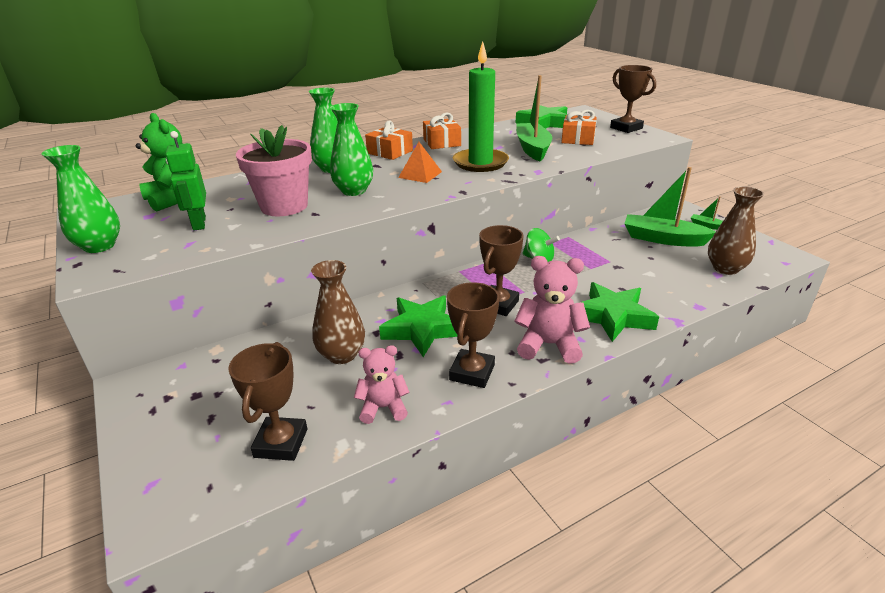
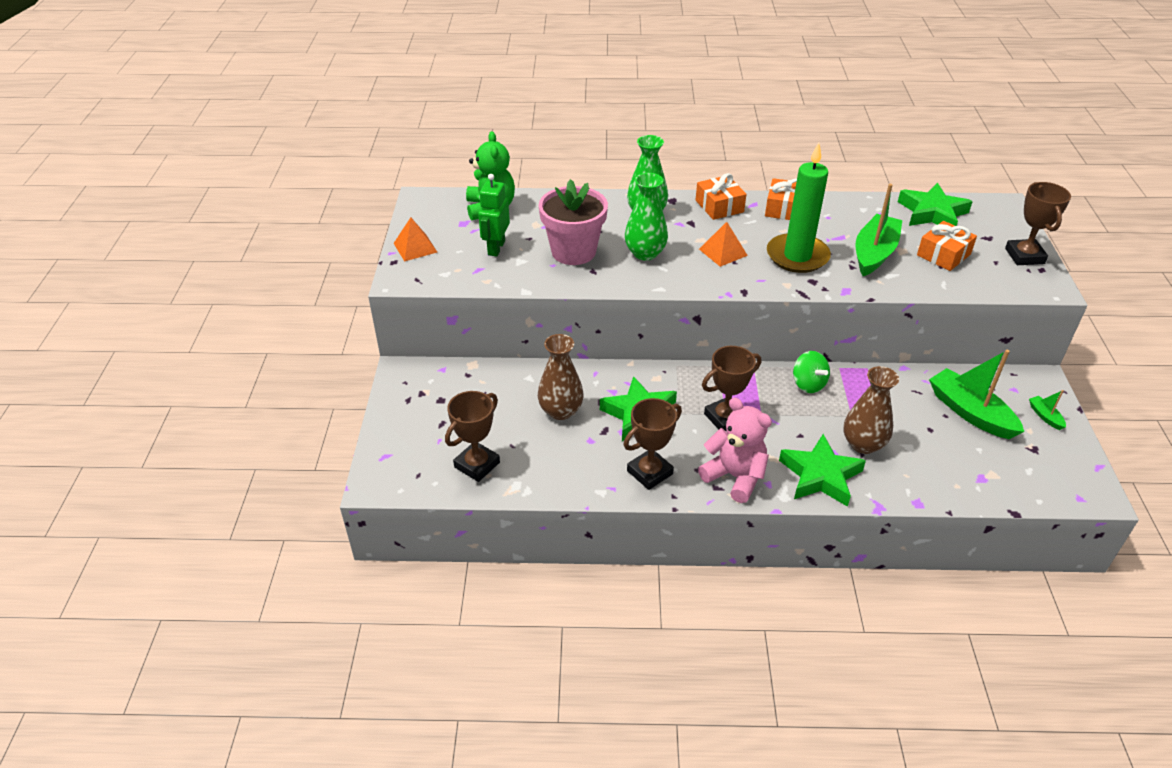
camera: 30 degrees right, 10 degrees up
(99, 246) = (415, 247): green vase -> orange pyramid
(383, 408) = (562, 470): pink teddy bear -> none
(725, 268) = (999, 476): brown vase -> brown vase (863, 444)

